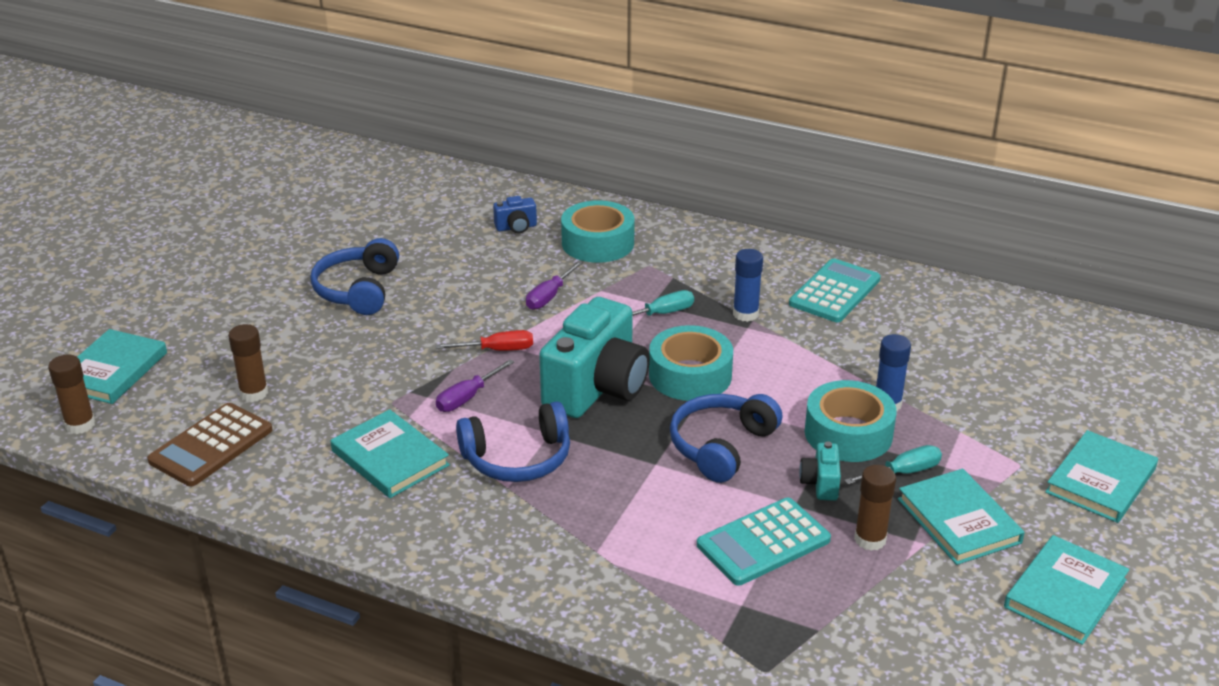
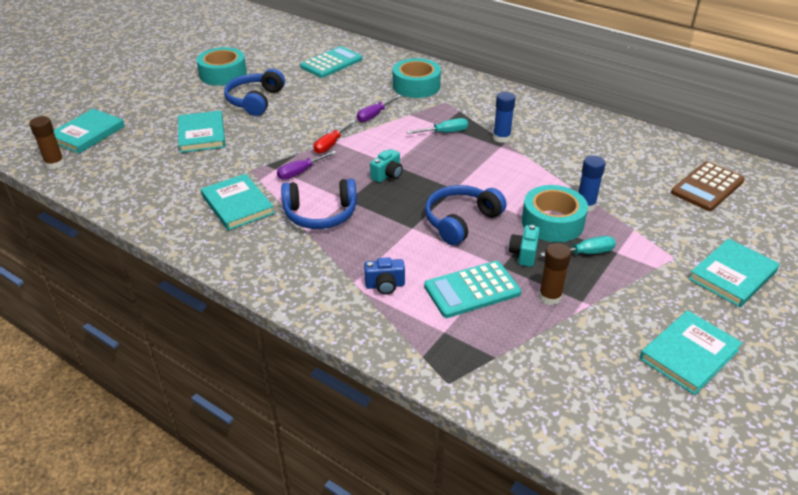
camera: 10 degrees right, 5 degrees up
(211, 446) = (128, 185): brown calculator -> brown calculator (707, 187)
(254, 393) = (167, 156): brown glue stick -> none
(498, 350) = (330, 145): red screwdriver -> red screwdriver turned 120 degrees clockwise
(516, 227) = (367, 72): blue camera -> blue camera (385, 285)
(597, 389) = (387, 175): turquoise camera -> turquoise camera, size x0.43
(690, 375) = (452, 173): turquoise tape -> turquoise tape (223, 74)
(835, 292) = (566, 129): turquoise calculator -> turquoise calculator (331, 63)
(958, 521) = (618, 291): turquoise book -> turquoise book (202, 134)

